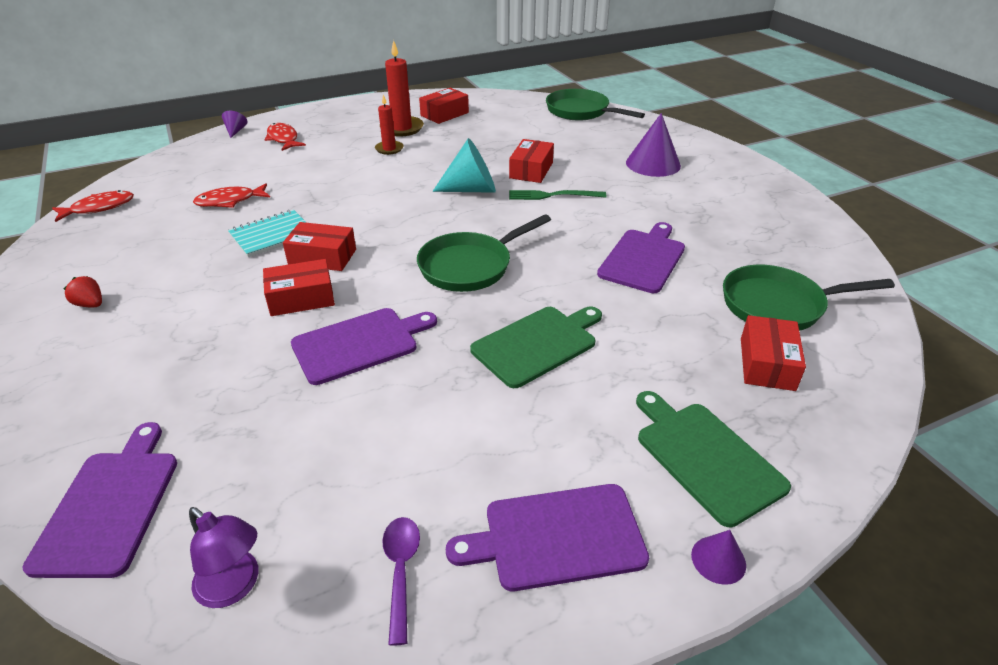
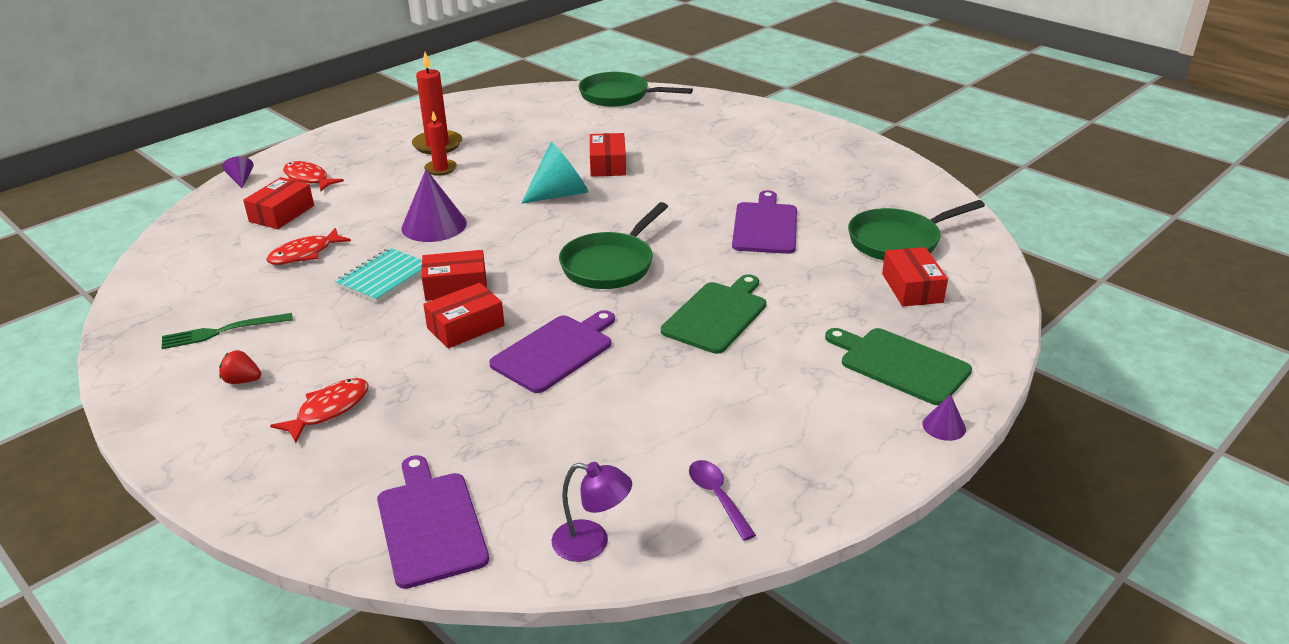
camera: 20 degrees left, 5 degrees down
(99, 208) = (152, 290): red fish -> red fish (329, 410)
(444, 114) = (473, 122): red box -> red box (282, 213)
(553, 195) = (646, 185): green fork -> green fork (222, 331)
(557, 537) = (821, 444): purple cutting board -> none
(653, 164) = (723, 138): purple cone -> purple cone (434, 225)

